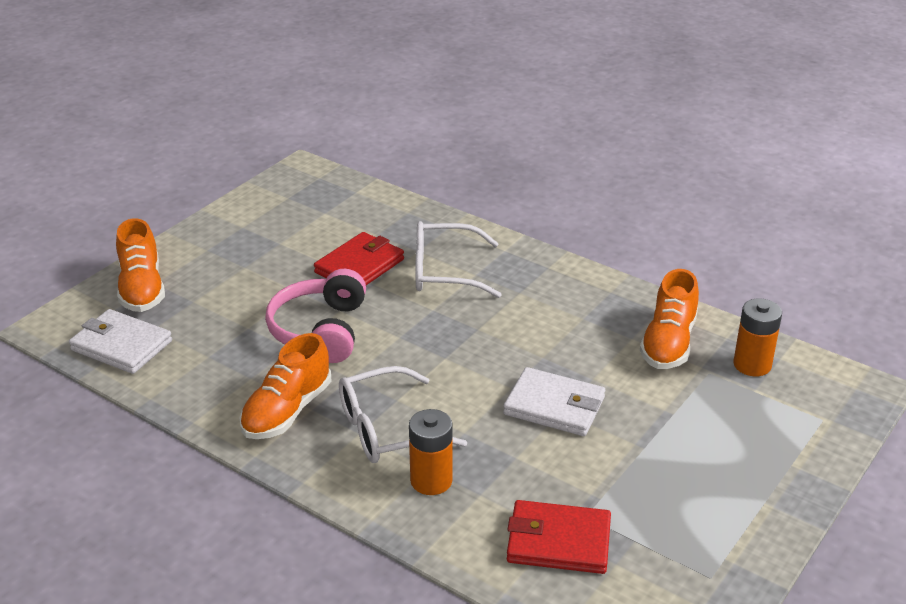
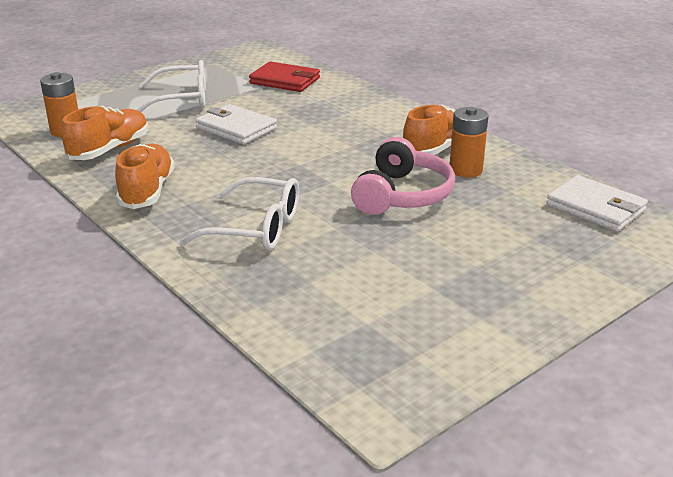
camera: 165 degrees left, 5 degrees down
(142, 288) = (594, 257): orange shoe -> orange shoe (147, 191)
(359, 266) = (344, 247): red wallet -> none
(387, 429) = (366, 131): white glasses -> white glasses (182, 99)
(431, 480) = (346, 107): orange battery -> orange battery (465, 170)

